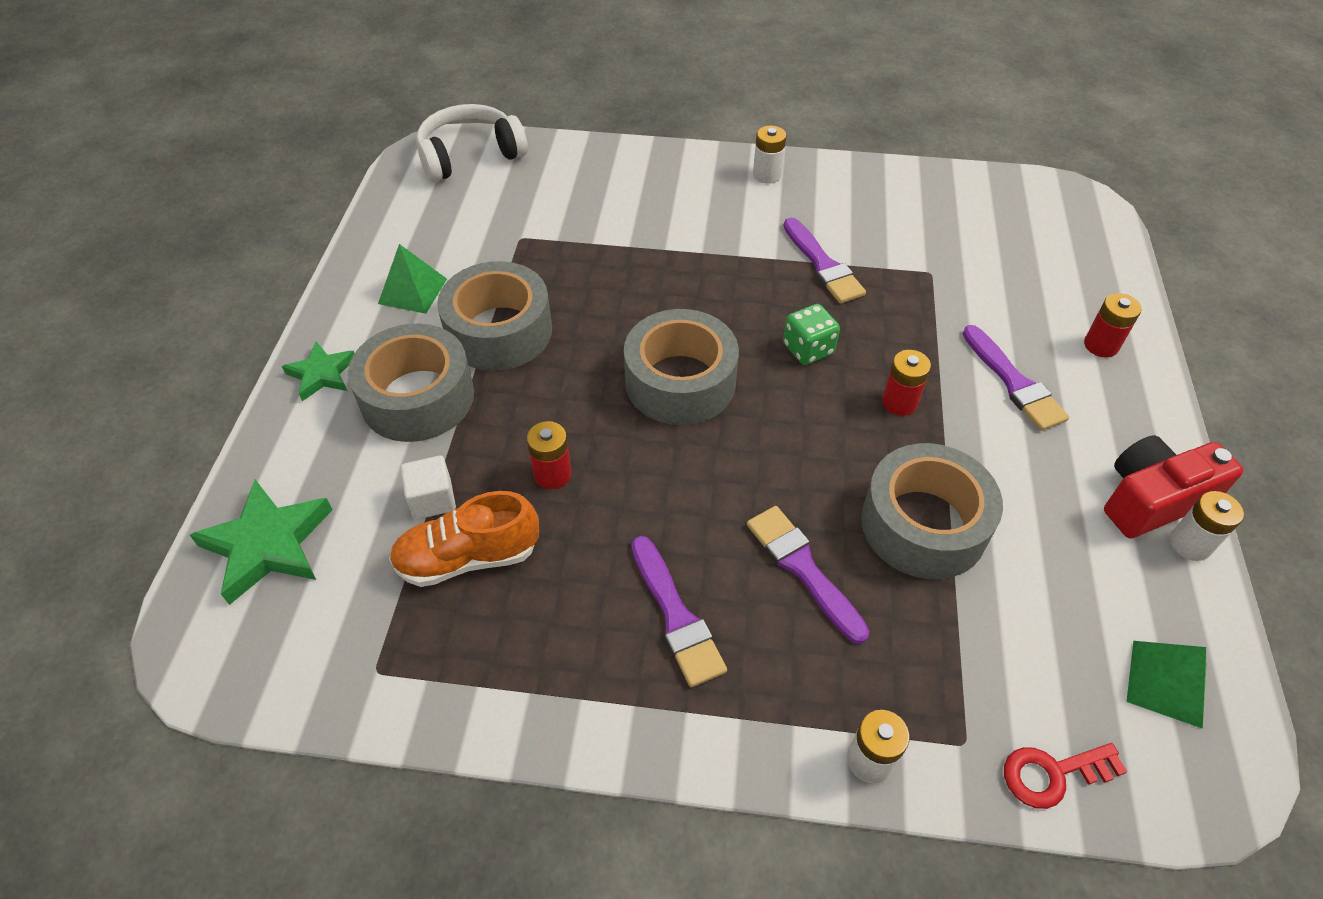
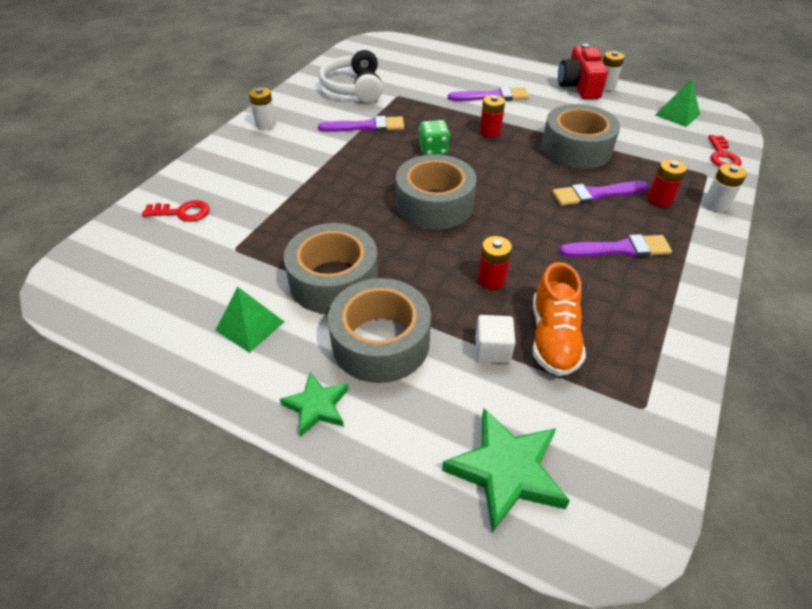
camera: 70 degrees left, 5 degrees down
(470, 155) = (98, 259): white headphones -> white headphones (354, 88)
(562, 178) = (182, 212): none -> red key
(1101, 345) = (479, 68): red battery -> red battery (659, 200)

